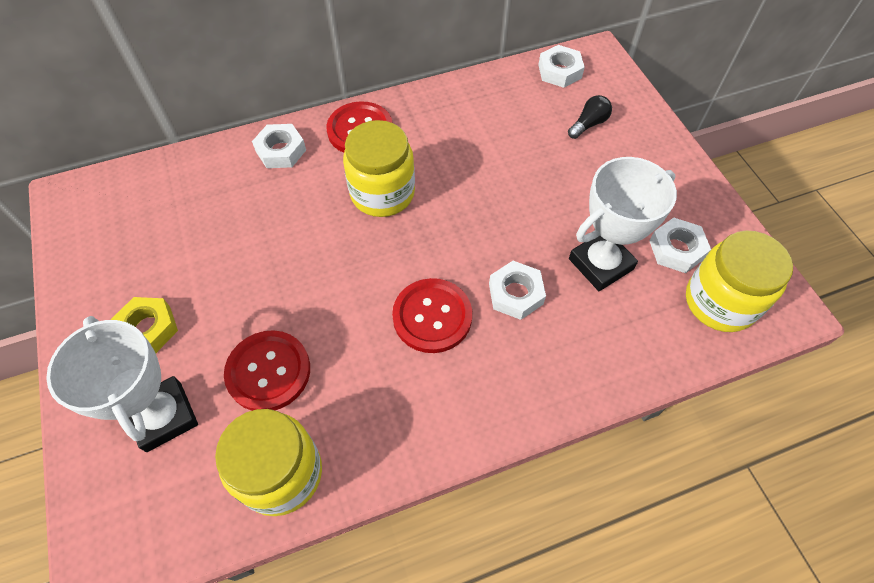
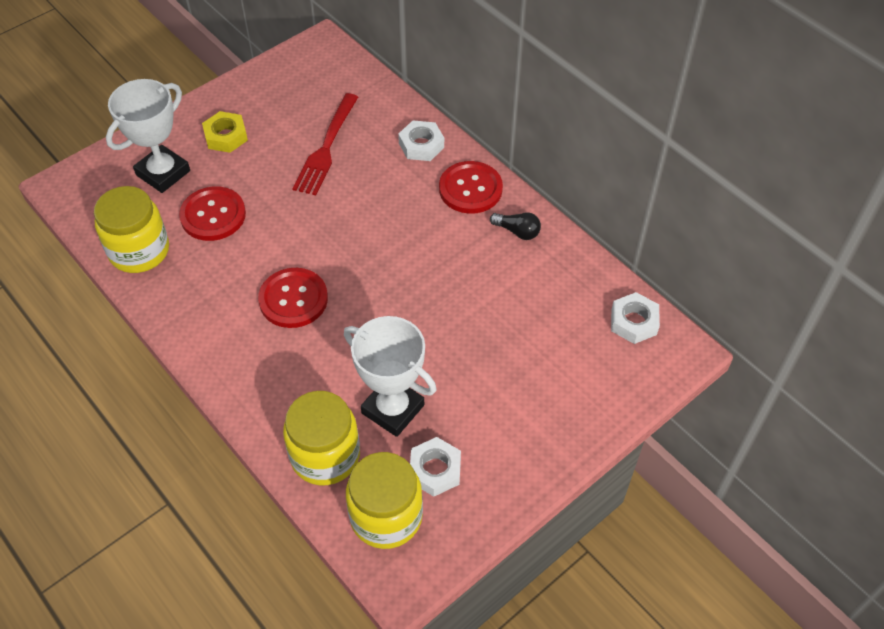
camera: 70 degrees right, 5 degrees down
(232, 231) = (326, 147): none -> red fork
(382, 193) = (405, 227): yellow jar -> yellow jar (325, 455)
(515, 294) = (336, 351): white nut -> none
(588, 124) = (568, 364): black light bulb -> black light bulb (517, 231)

